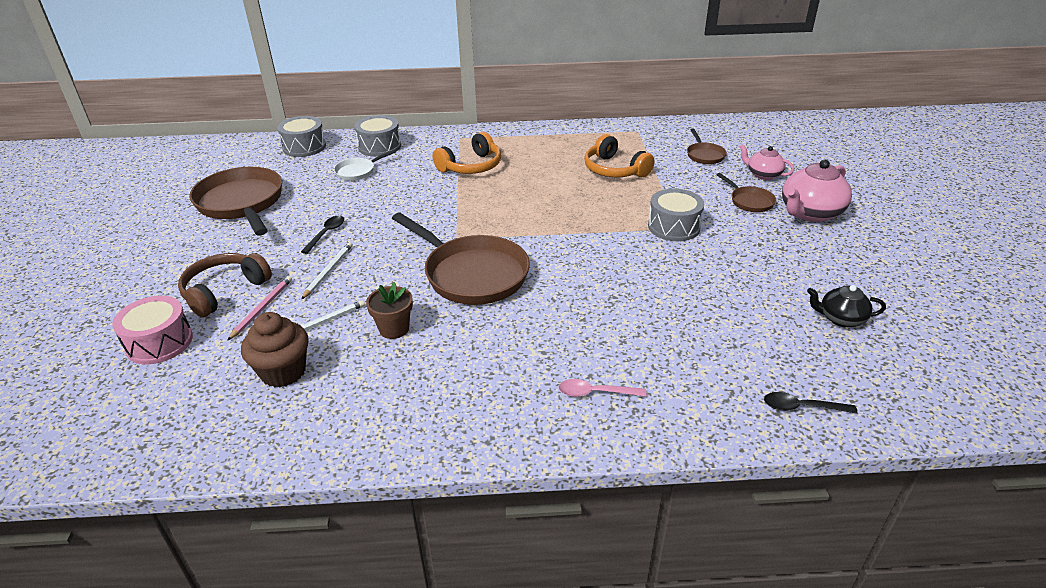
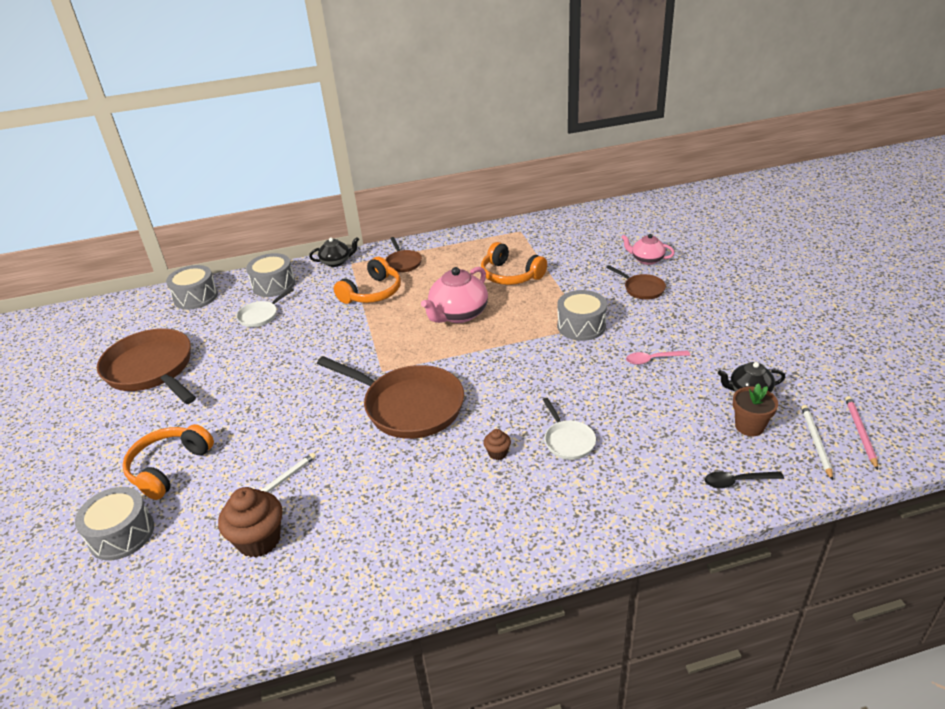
camera: 10 degrees left, 0 degrees up
(159, 342) = (121, 534): pink drum -> grey drum
(224, 291) = (169, 467): brown headphones -> orange headphones
(262, 308) = (214, 479): pink pencil -> pink pencil (860, 432)
(326, 234) = (251, 388): black spoon -> none
(328, 271) = (267, 428): white pencil -> white pencil (816, 442)
(394, 329) = (352, 476): brown flower pot -> brown flower pot (749, 426)
(446, 135) = (336, 262): none -> black teapot
(547, 333) = (497, 453): none -> brown cupcake
(595, 393) = (557, 503): pink spoon -> pink spoon (652, 359)
(625, 334) = (568, 441): none -> white pan
(704, 155) = (589, 247): brown pan -> brown pan (403, 263)
(810, 213) = (697, 292): pink teapot -> pink teapot (458, 314)

